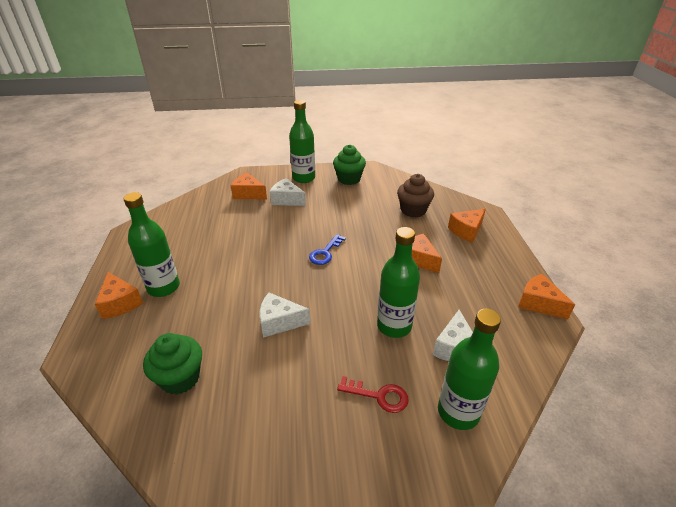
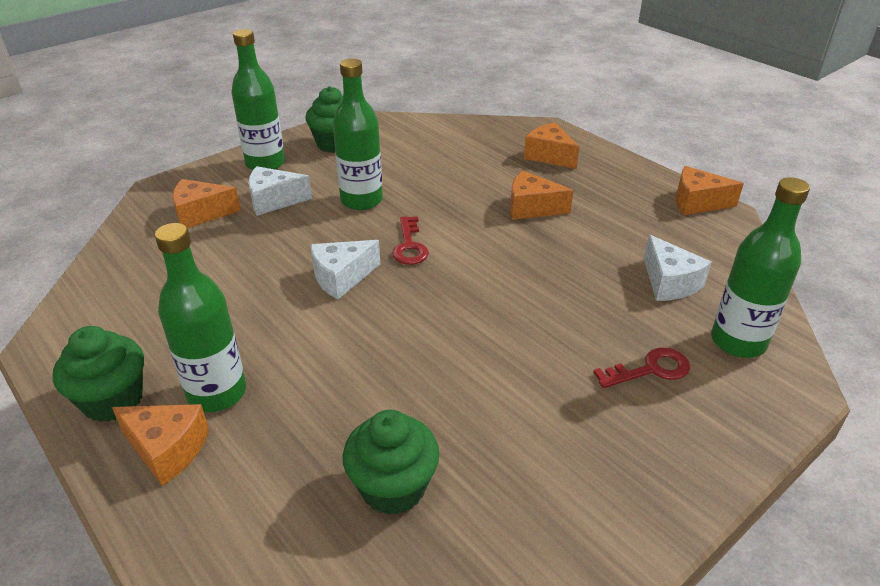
camera: 35 degrees left, 0 degrees up
(126, 269) = (113, 400): none -> green cupcake
(279, 322) = (447, 353): white cheese -> white cheese (341, 277)
(325, 252) = (409, 246): blue key -> red key
(394, 326) = (585, 291): green bottle -> green bottle (361, 200)
(413, 210) = (463, 154): brown cupcake -> none
(466, 231) = (549, 156): orange cheese -> orange cheese turned 120 degrees clockwise

